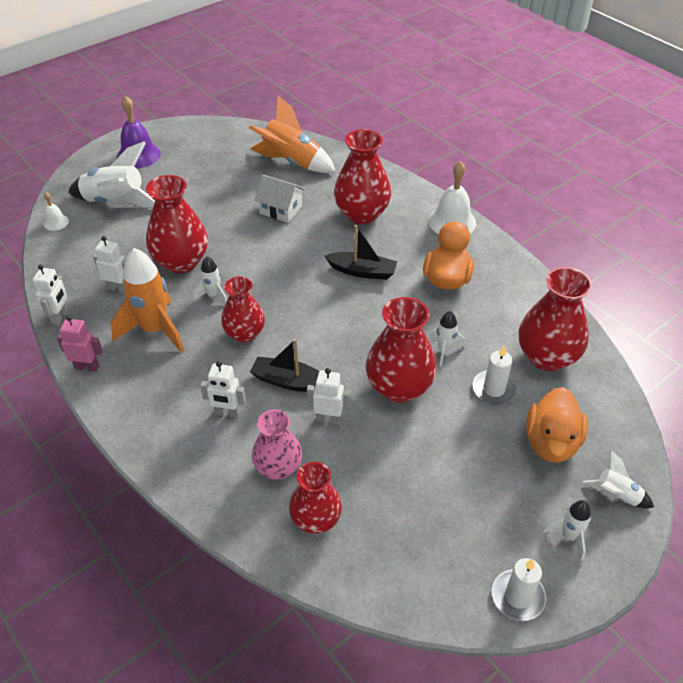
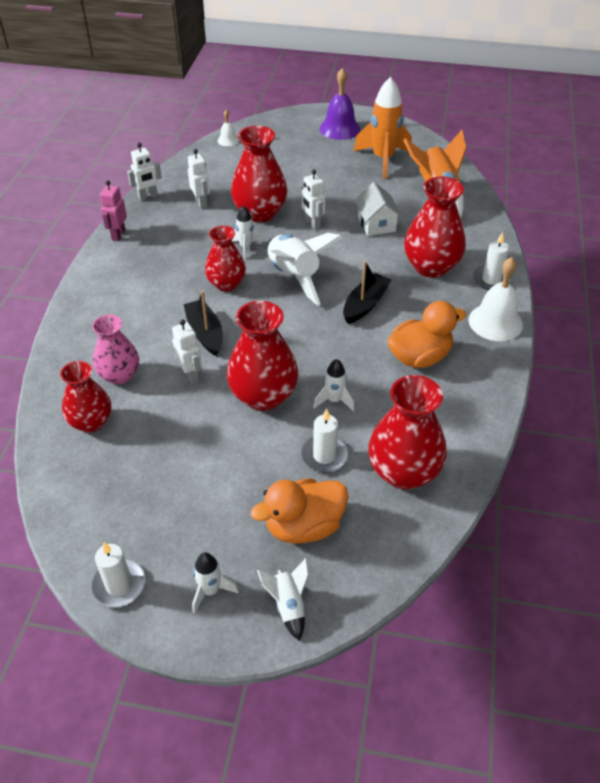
camera: 50 degrees right, 0 degrees up
(87, 367) = (118, 235): pink robot -> pink robot turned 135 degrees counterclockwise
(115, 202) = (279, 150): white rocket -> white rocket (294, 277)
(155, 330) = (182, 242): orange rocket -> orange rocket (383, 159)
(227, 413) = (144, 320): white robot -> white robot (312, 224)
(362, 271) = (365, 304): black boat -> black boat turned 120 degrees counterclockwise
(409, 196) = (491, 280): none -> white candle

